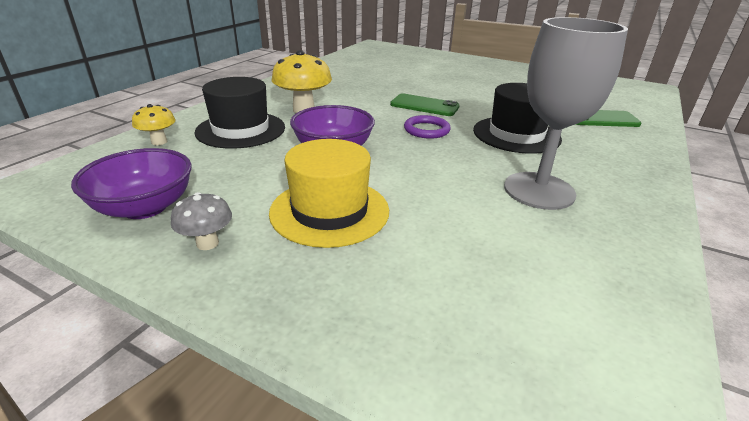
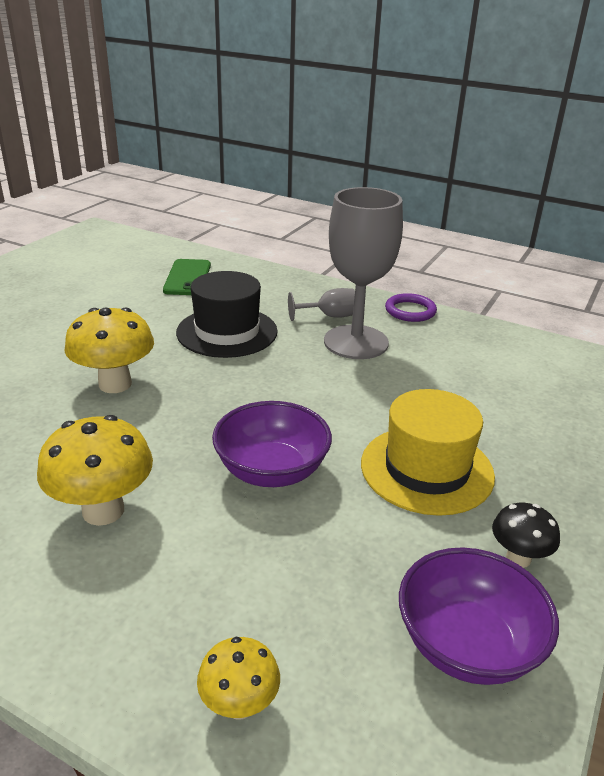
camera: 90 degrees left, 0 degrees up
(207, 243) = (518, 558): grey mushroom -> black mushroom
(241, 130) = (188, 585): black hat -> none
(424, 106) = (115, 384): green phone -> yellow mushroom
(426, 130) = (207, 390): purple ring -> purple ring (410, 311)
(585, 179) = (329, 316): none -> grey goblet

